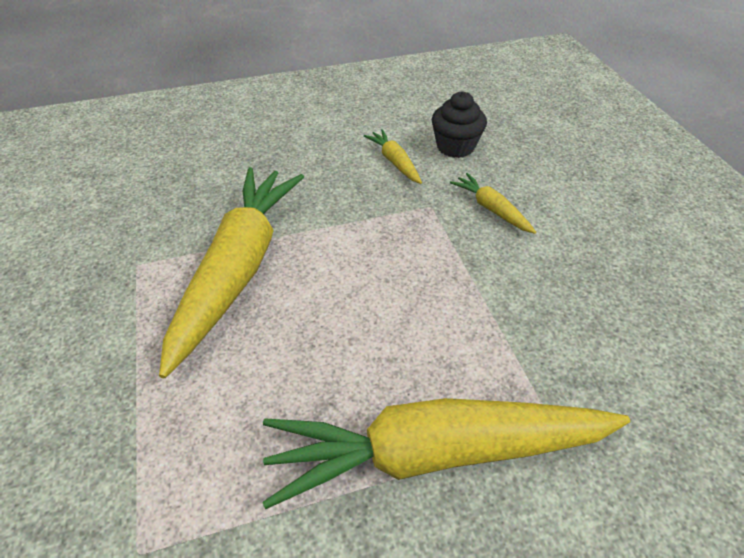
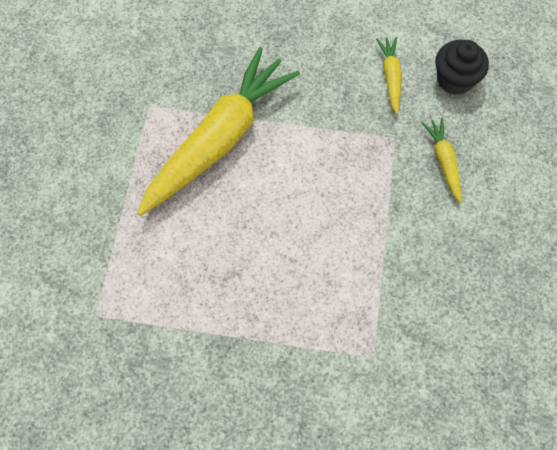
camera: 25 degrees right, 20 degrees up
(436, 452) = (287, 336): yellow carrot -> none

